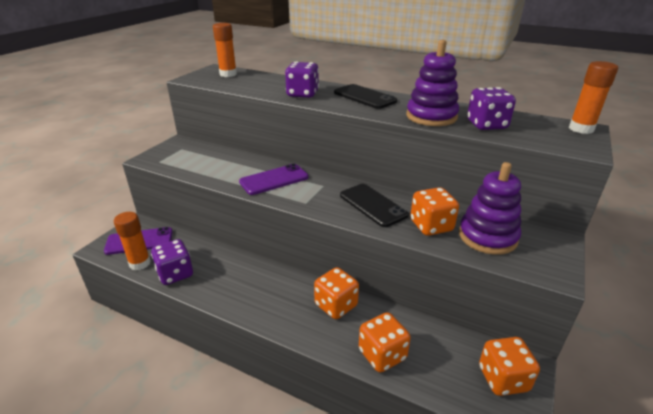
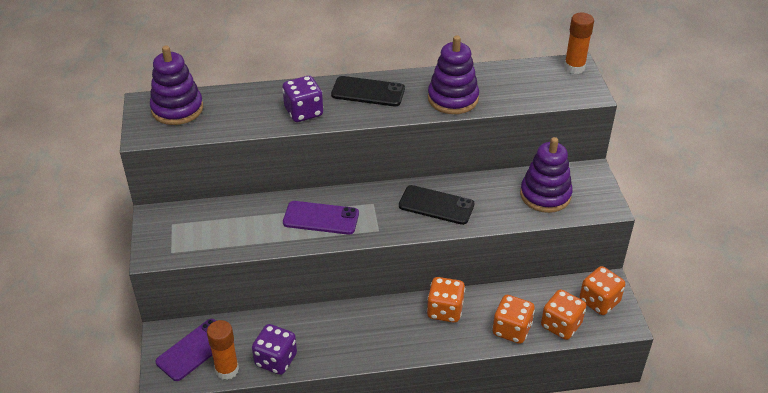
camera: 35 degrees left, 10 degrees up
(228, 74) = (177, 109): orange glue stick -> purple stacking toy
(274, 180) = (321, 218): purple phone -> purple phone turned 75 degrees clockwise
(431, 226) = (498, 205): orange dice -> orange dice (561, 325)
(486, 125) = (504, 92): purple dice -> none

